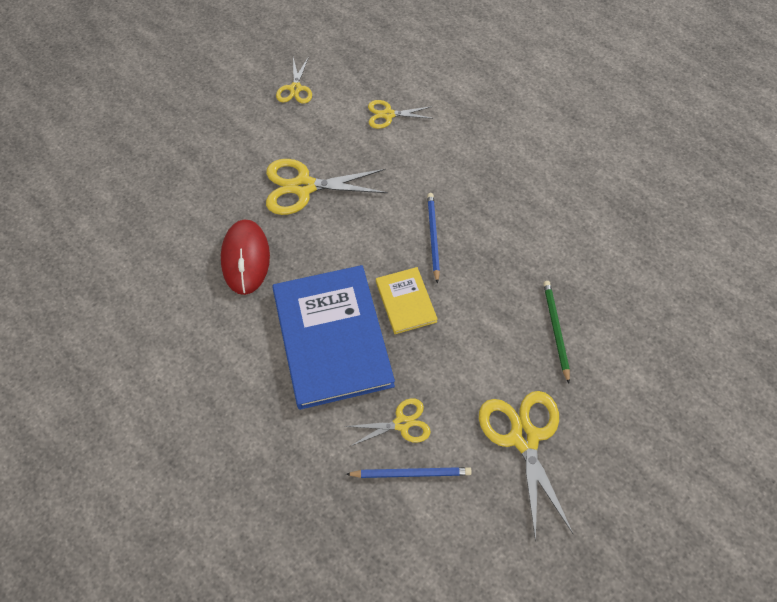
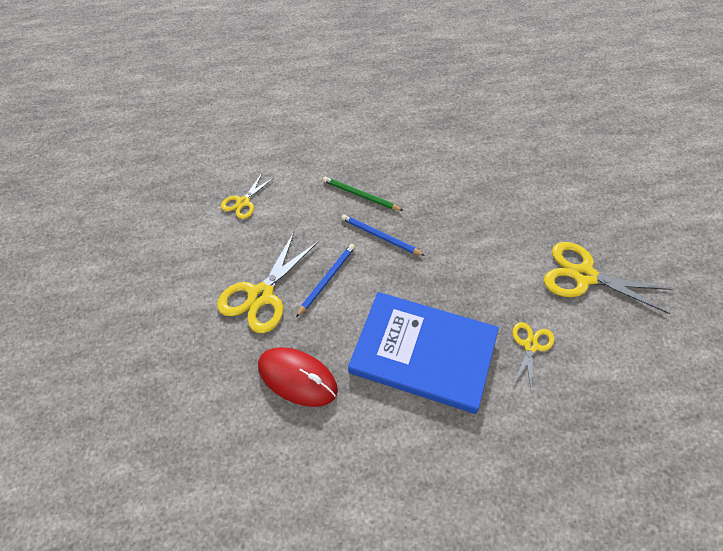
camera: 55 degrees left, 5 degrees down
(295, 89) = (155, 248): yellow scissors -> none
(405, 301) = (425, 285): yellow book -> none
(411, 473) = (576, 362): blue pencil -> blue pencil (327, 279)
(555, 330) = (509, 211): green pencil -> green pencil (360, 195)

